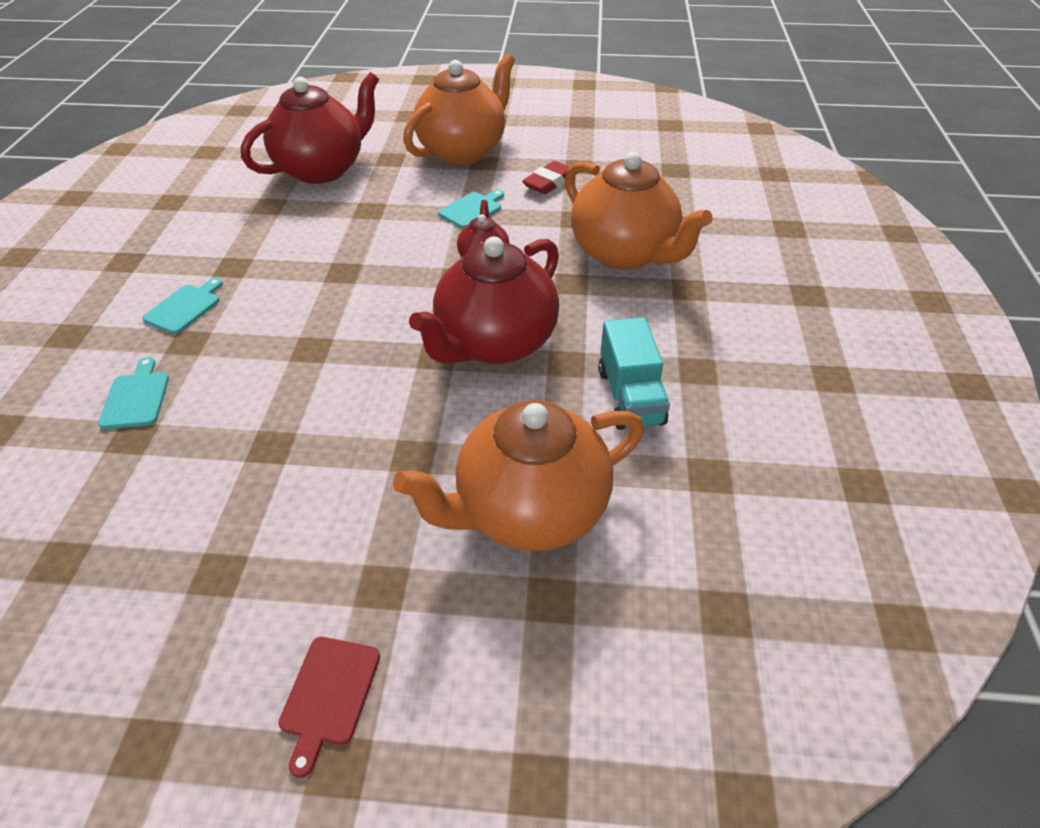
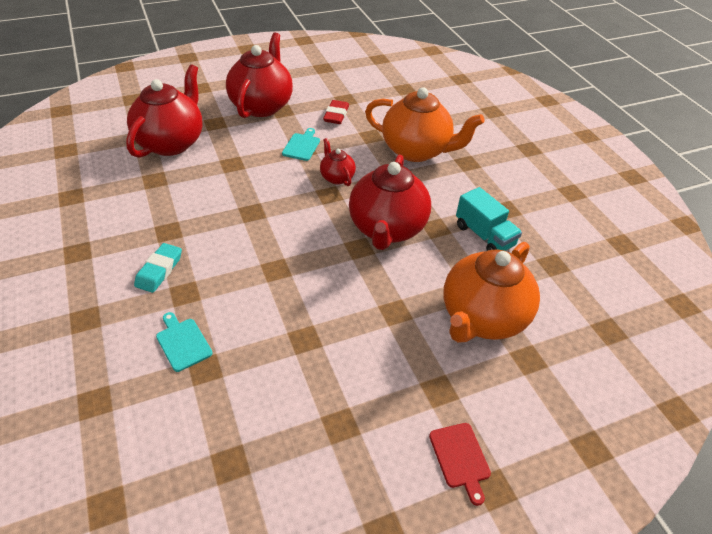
camera: 30 degrees left, 0 degrees up
(185, 307) = (159, 270): turquoise cutting board -> turquoise eraser
(463, 151) = (262, 106): orange teapot -> red teapot

